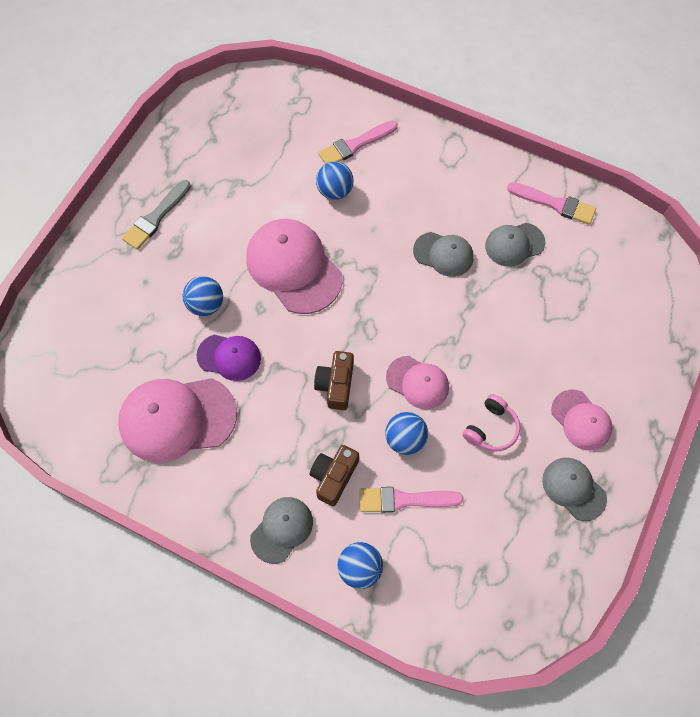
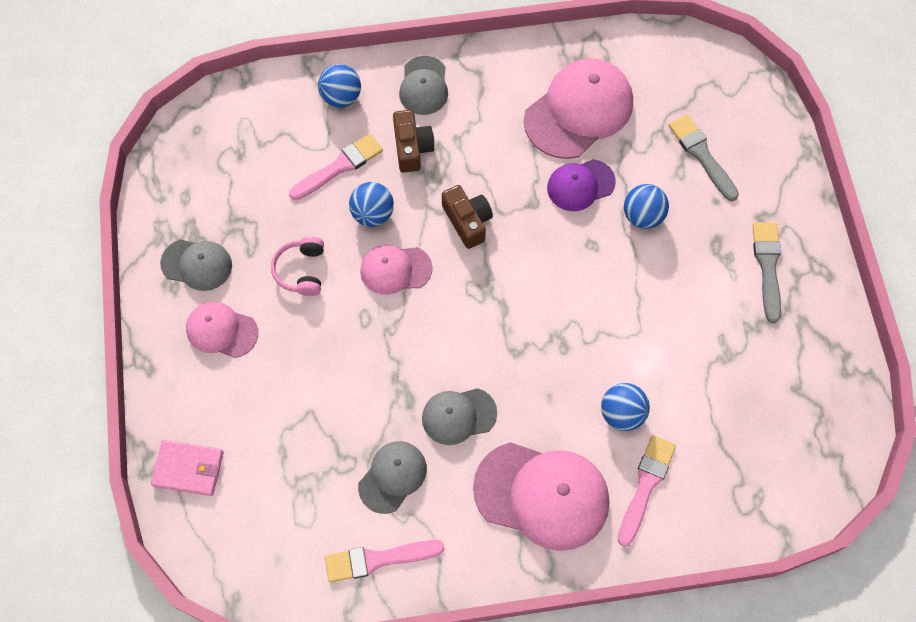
camera: 145 degrees right, 0 degrees up
(121, 321) = (701, 155): none -> grey brush
(293, 267) = (594, 304): pink cap -> pink cap (542, 495)
(656, 334) = (188, 469): none -> pink wallet

